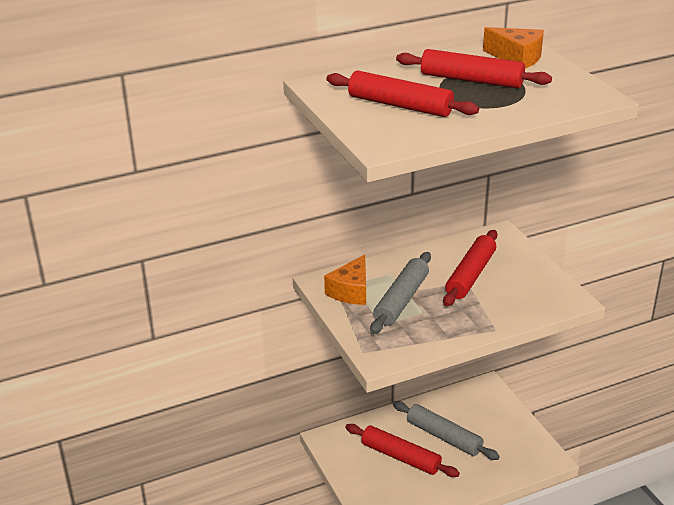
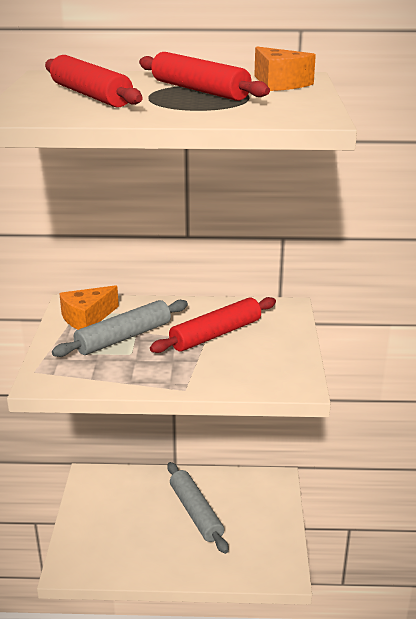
camera: 25 degrees right, 5 degrees down
(400, 457) = (139, 517): red rolling pin -> none

